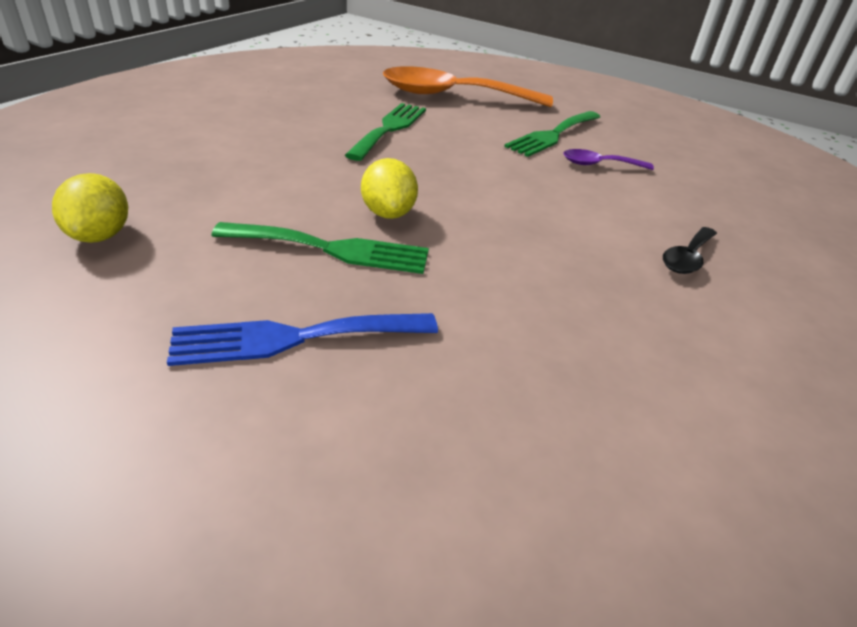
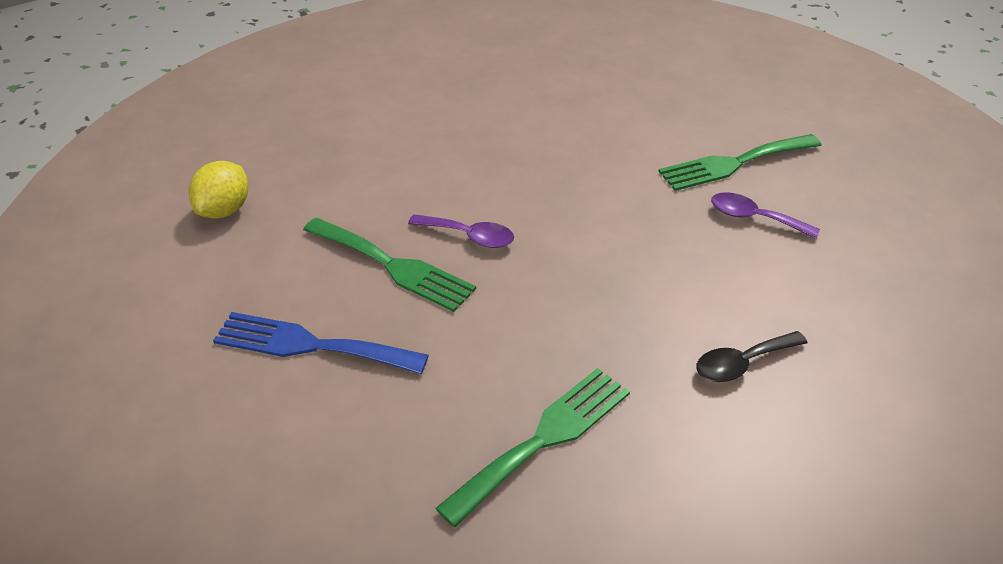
camera: 30 degrees right, 5 degrees up
(388, 213) = (469, 236): yellow lemon -> purple spoon
(389, 129) = (546, 125): green fork -> green fork (544, 439)
(453, 96) = (657, 84): orange spoon -> none

